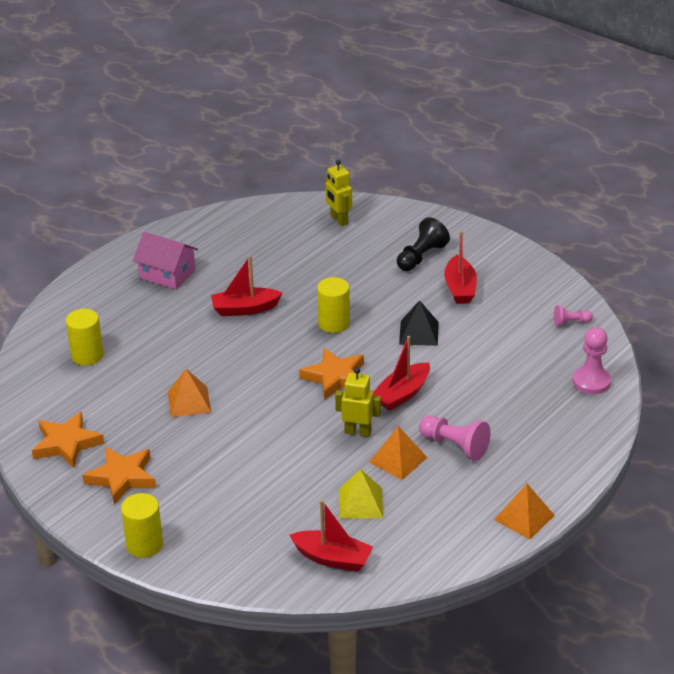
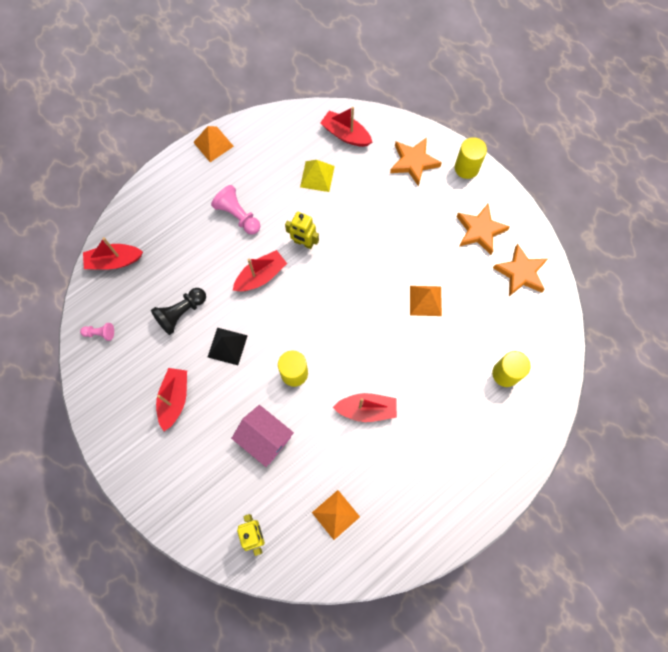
camera: 170 degrees left, 35 degrees up
(167, 274) = (431, 478): pink house -> pink house (265, 438)
(335, 377) = (307, 305): orange star -> orange star (413, 162)
(398, 459) = (282, 210): orange pyramid -> orange pyramid (336, 514)
(421, 257) = (194, 454): black pawn -> black pawn (181, 313)
(591, 382) = (114, 261): pink pawn -> red boat

